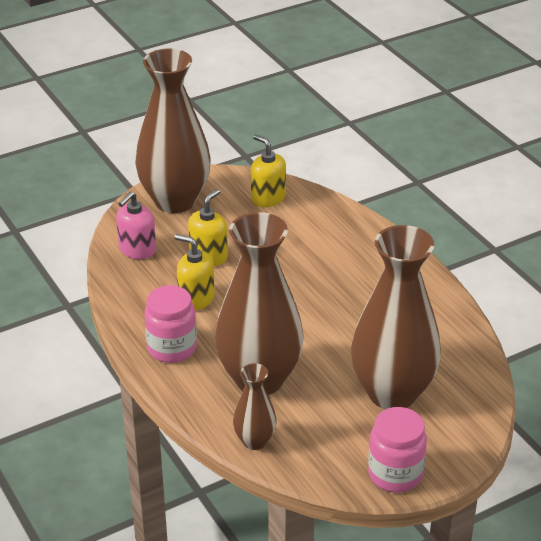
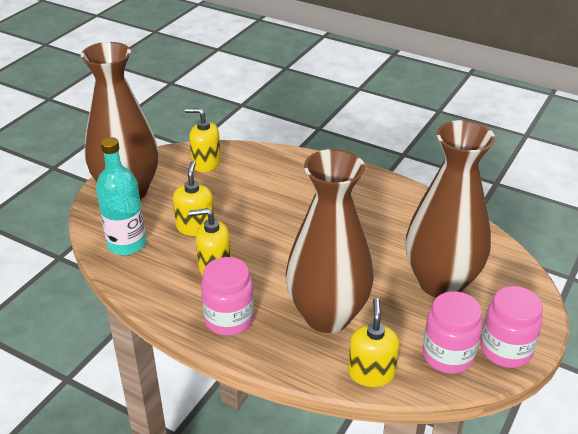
camera: 30 degrees left, 0 degrees up
(137, 250) = (126, 244): pink soap dispenser -> turquoise bottle
(255, 441) = (371, 373): brown vase -> yellow soap dispenser
(336, 456) = (448, 356): none -> pink jar

